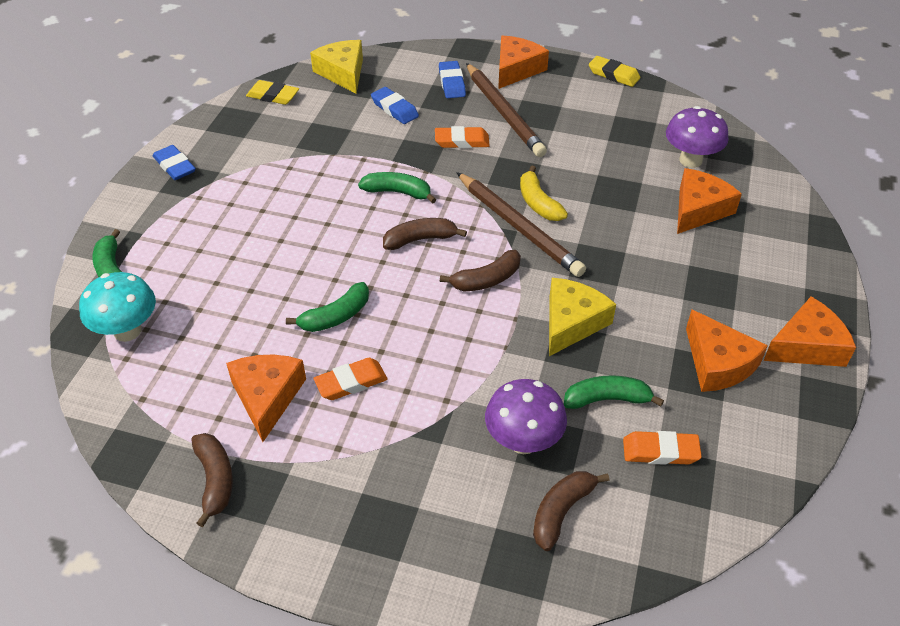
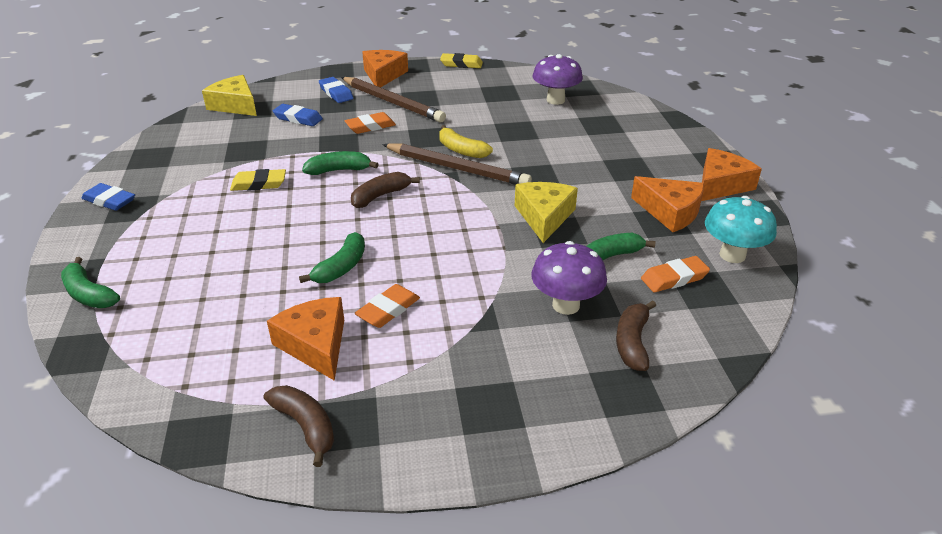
camera: 25 degrees left, 10 degrees down
(127, 331) = (134, 336): turquoise mushroom -> turquoise mushroom (732, 255)
(273, 96) = (179, 132): yellow eraser -> yellow eraser (259, 184)
(486, 280) = (455, 208): brown banana -> none
(698, 209) = (583, 126): orange cheese -> none

